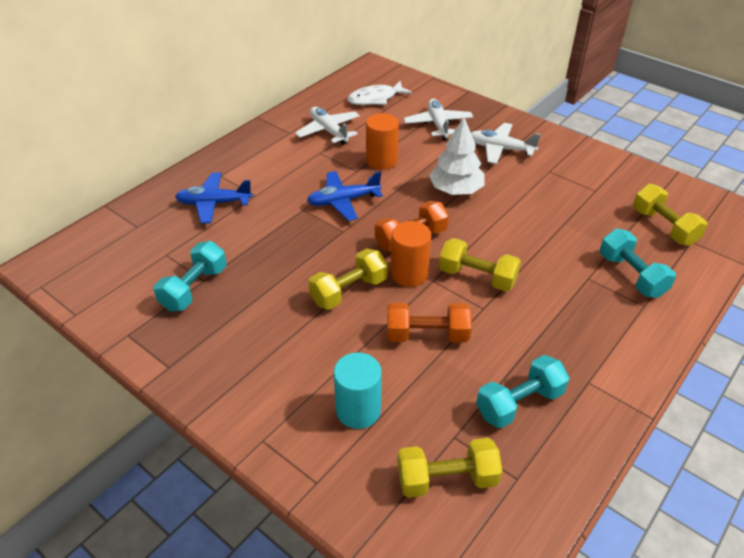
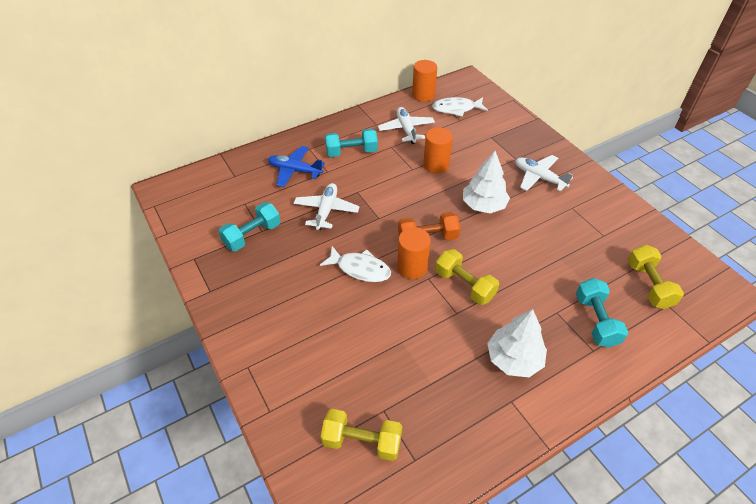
camera: 20 degrees right, 5 degrees up
(330, 92) = (423, 95): none -> orange cylinder
(343, 201) = (390, 192): blue plane -> none
(349, 291) = (360, 269): yellow dumbbell -> white fish
(358, 410) = (323, 366): turquoise cylinder -> none
(427, 335) = (402, 322): orange dumbbell -> none
(438, 124) = (497, 143): white plane -> white plane (326, 210)
(519, 403) = (446, 400): turquoise dumbbell -> turquoise dumbbell (351, 152)
(569, 338) = (514, 359): none -> white tree

